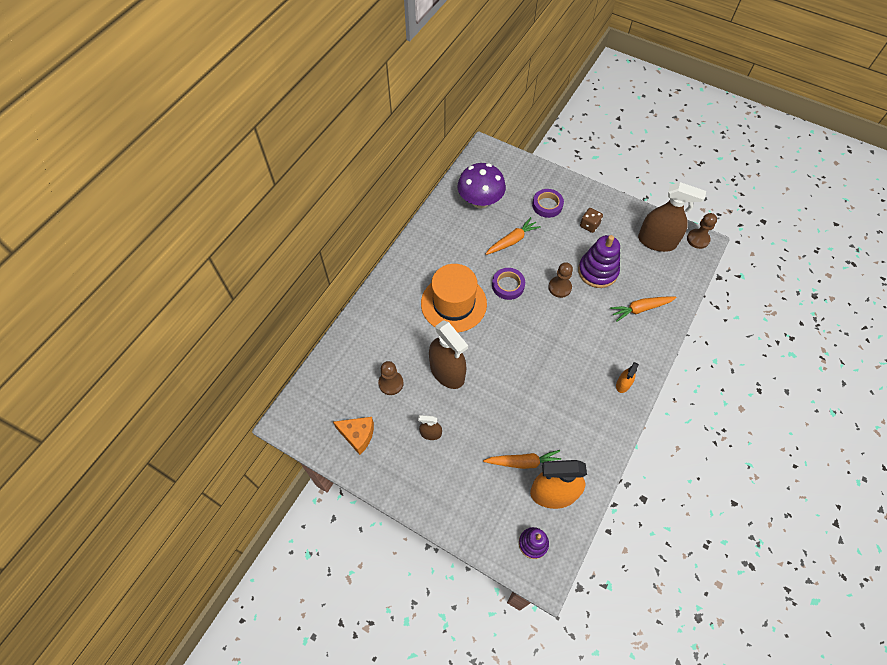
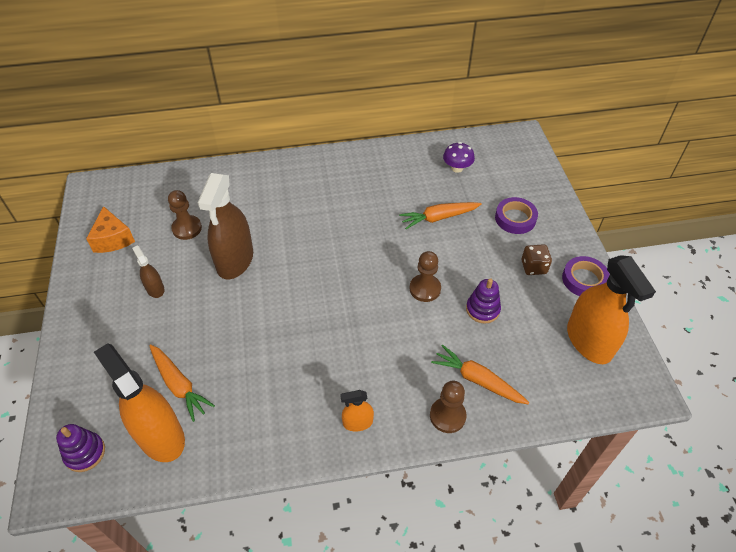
camera: 50 degrees right, 10 degrees down
(453, 303) = (317, 219): orange hat -> none
(480, 201) = (457, 168): purple mushroom -> purple mushroom, size x0.53
(508, 285) = (381, 246): purple tape -> purple tape (584, 280)
(512, 240) = (439, 218): orange carrot -> orange carrot turned 150 degrees clockwise
(597, 271) = (482, 309): purple stacking toy -> purple stacking toy, size x0.60
(657, 241) = (589, 341): brown spray bottle -> orange spray bottle
(698, 239) = (644, 382): brown pawn -> brown pawn (447, 416)

